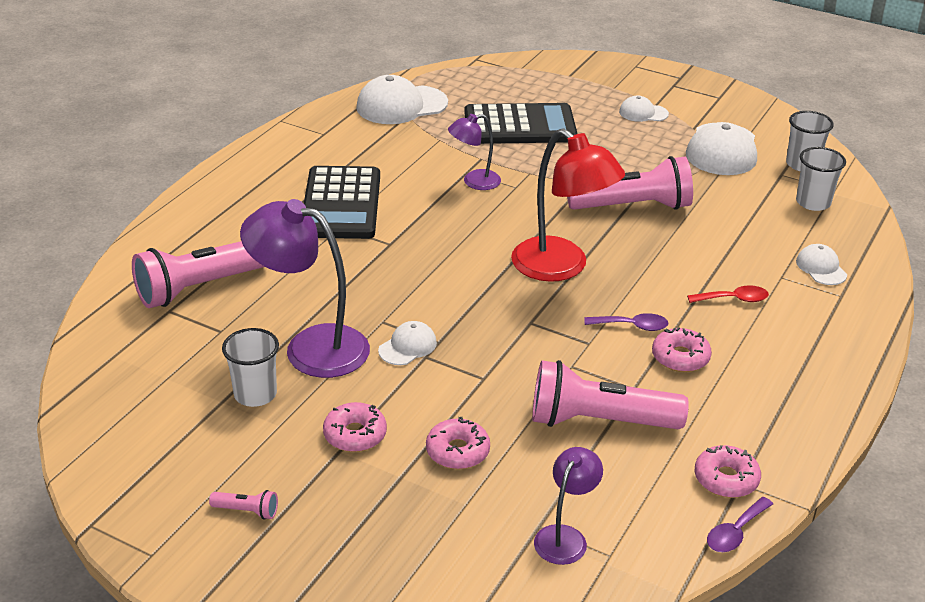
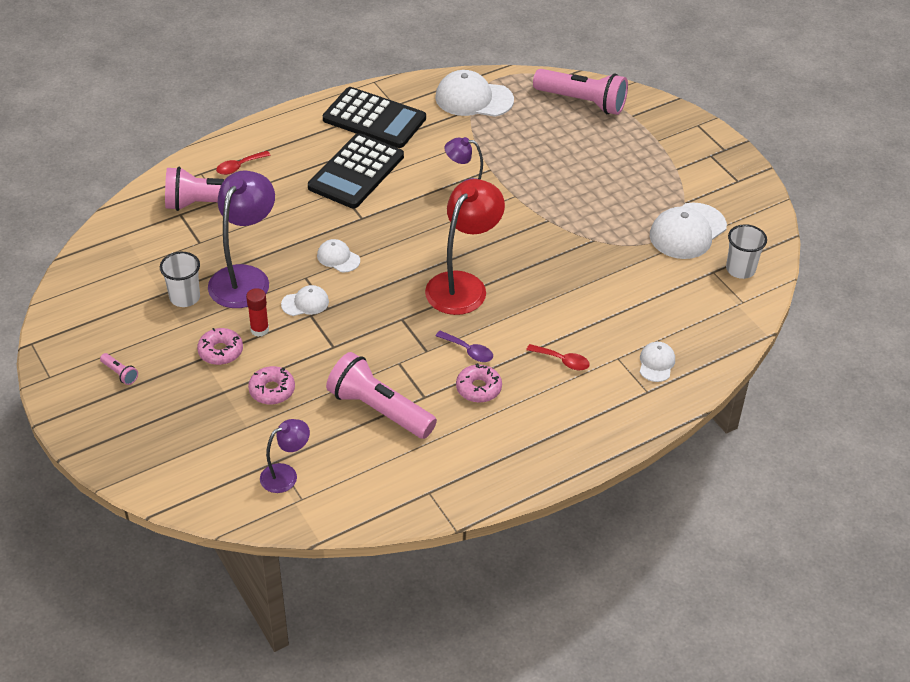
camera: 30 degrees right, 10 degrees up
(199, 241) = (239, 166): none -> red spoon
(311, 347) = (245, 277): purple lamp -> purple lamp turned 60 degrees clockwise
(380, 393) = (259, 330): none -> red glue stick
(519, 126) = (547, 150): black calculator -> black calculator (374, 119)
(561, 267) = (463, 285): red lamp -> red lamp turned 135 degrees counterclockwise
(633, 206) = (565, 255): pink flashlight -> pink flashlight (582, 102)
(643, 113) = (657, 173): white cap -> white cap (338, 258)
(726, 479) = (422, 485): pink donut -> none
(735, 532) = (392, 522): purple spoon -> none
(813, 202) = (711, 306): white cup -> none

